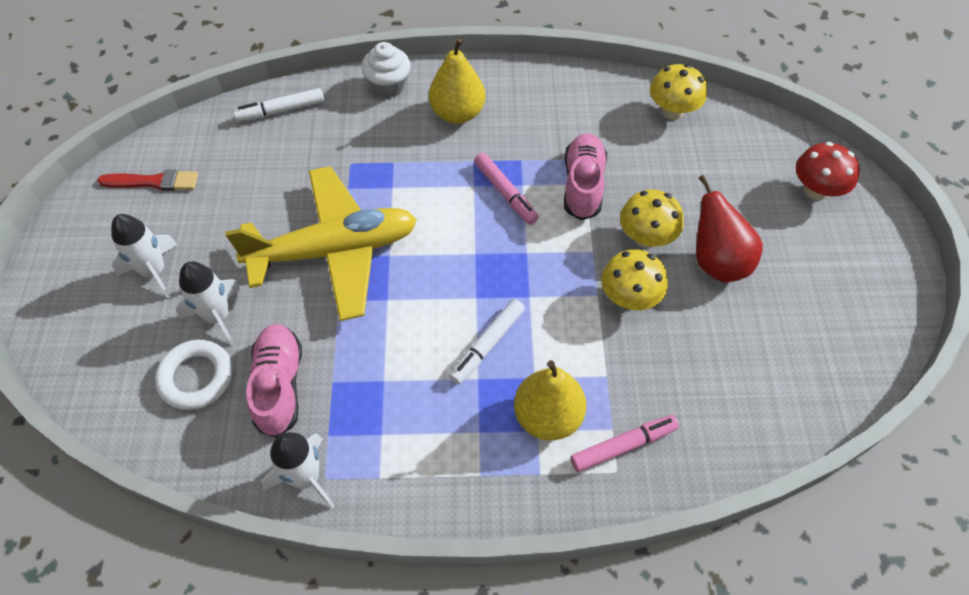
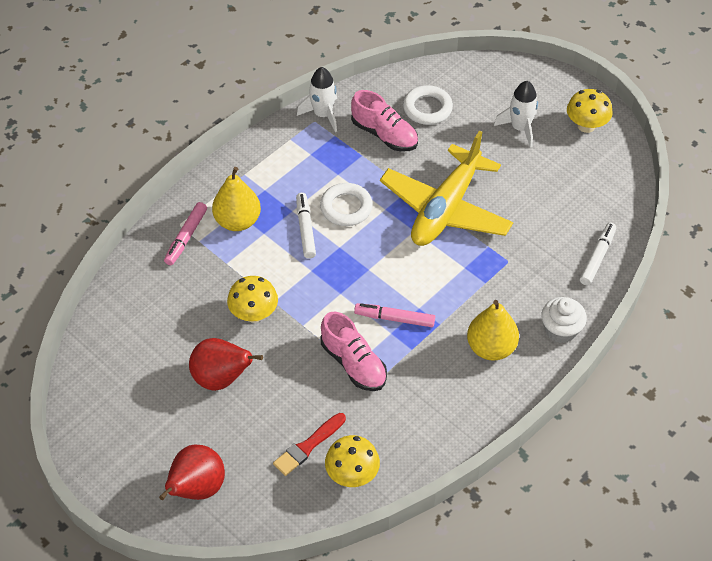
camera: 135 degrees right, 5 degrees down
(153, 182) = (595, 163): red brush -> red brush (308, 446)
(218, 316) = (457, 136): white rocket -> none
(421, 333) = (346, 207): none -> white ring
(646, 238) = (279, 359): yellow mushroom -> yellow mushroom (586, 126)
(816, 190) = (196, 489): red mushroom -> red pear

